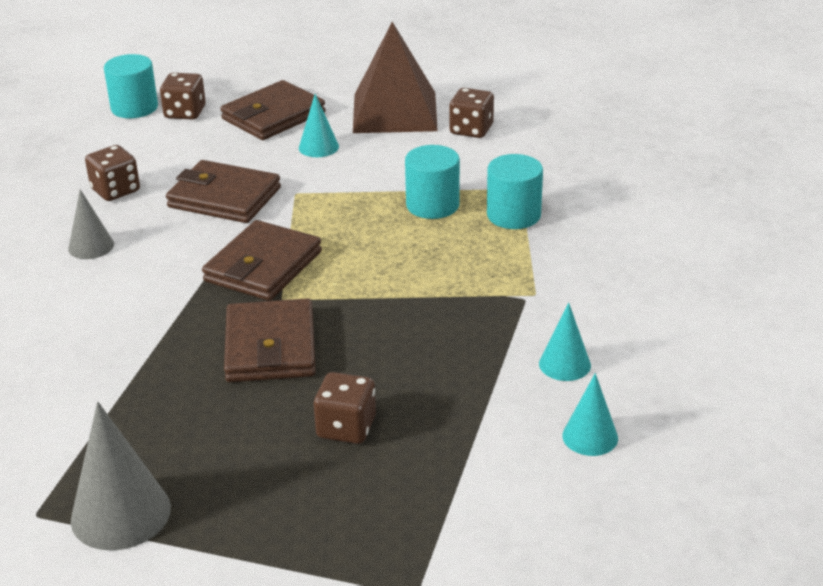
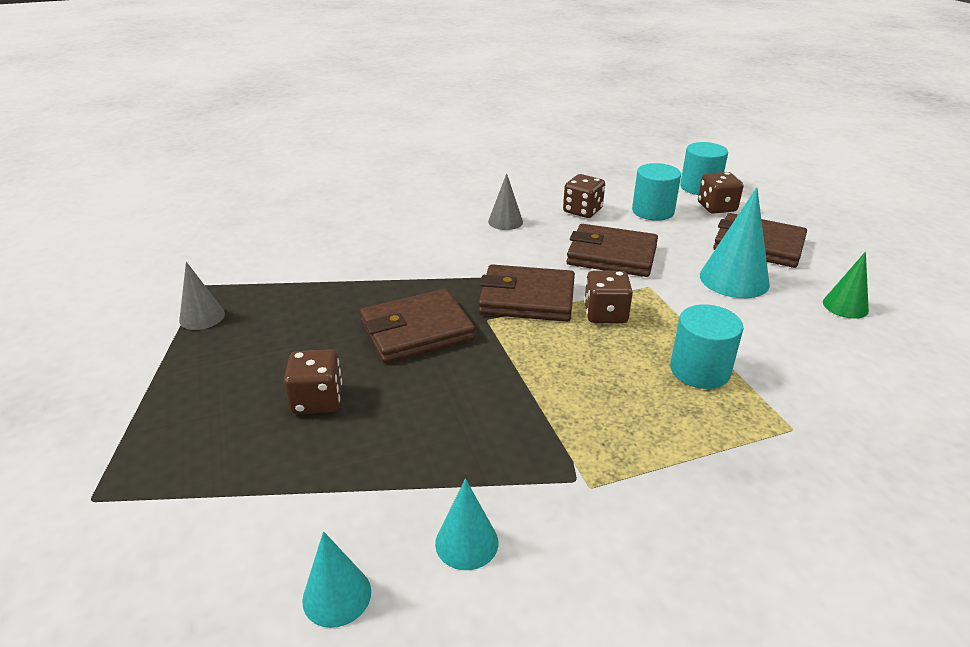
camera: 70 degrees right, 0 degrees up
(121, 513) = (202, 317): grey cone -> grey cone, size x0.59
(224, 198) = (611, 255): brown wallet -> brown wallet turned 75 degrees counterclockwise
(318, 147) = (734, 279): turquoise cone -> turquoise cone, size x1.68
(394, 112) = (845, 306): brown pyramid -> green cone
(471, 130) = (873, 364): brown dice -> brown dice (605, 314)
(513, 215) = (733, 435): turquoise cylinder -> turquoise cylinder (653, 211)

